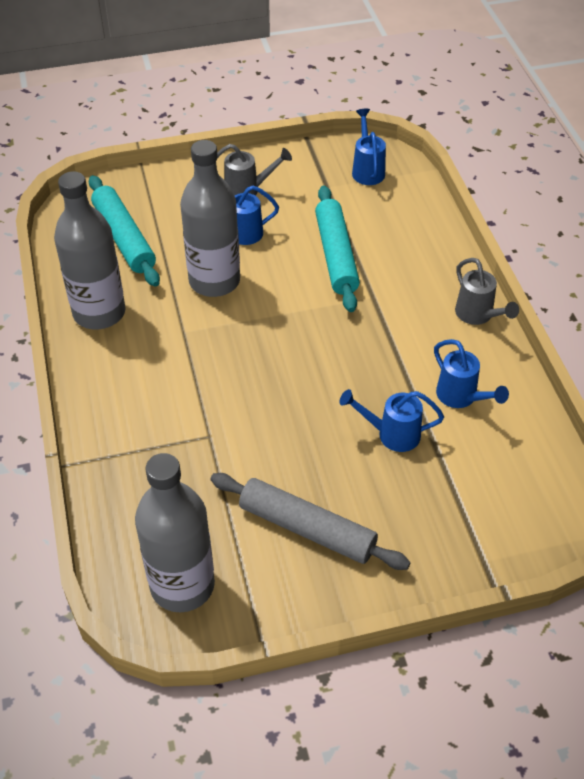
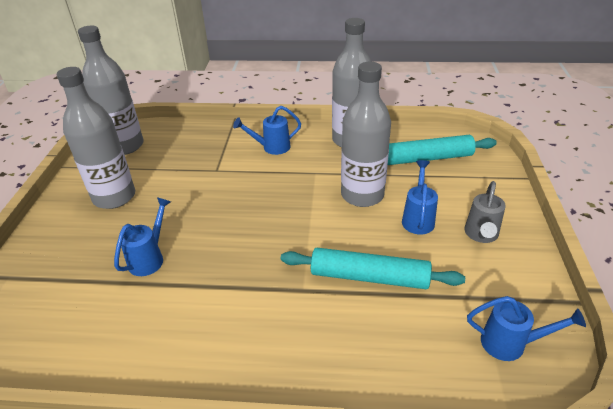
camera: 110 degrees right, 10 degrees down
(307, 529) = (114, 197): grey rolling pin -> grey bottle
(461, 397) = (150, 317): blue watering can -> blue watering can (271, 147)
(478, 316) = (236, 370): grey watering can -> none

